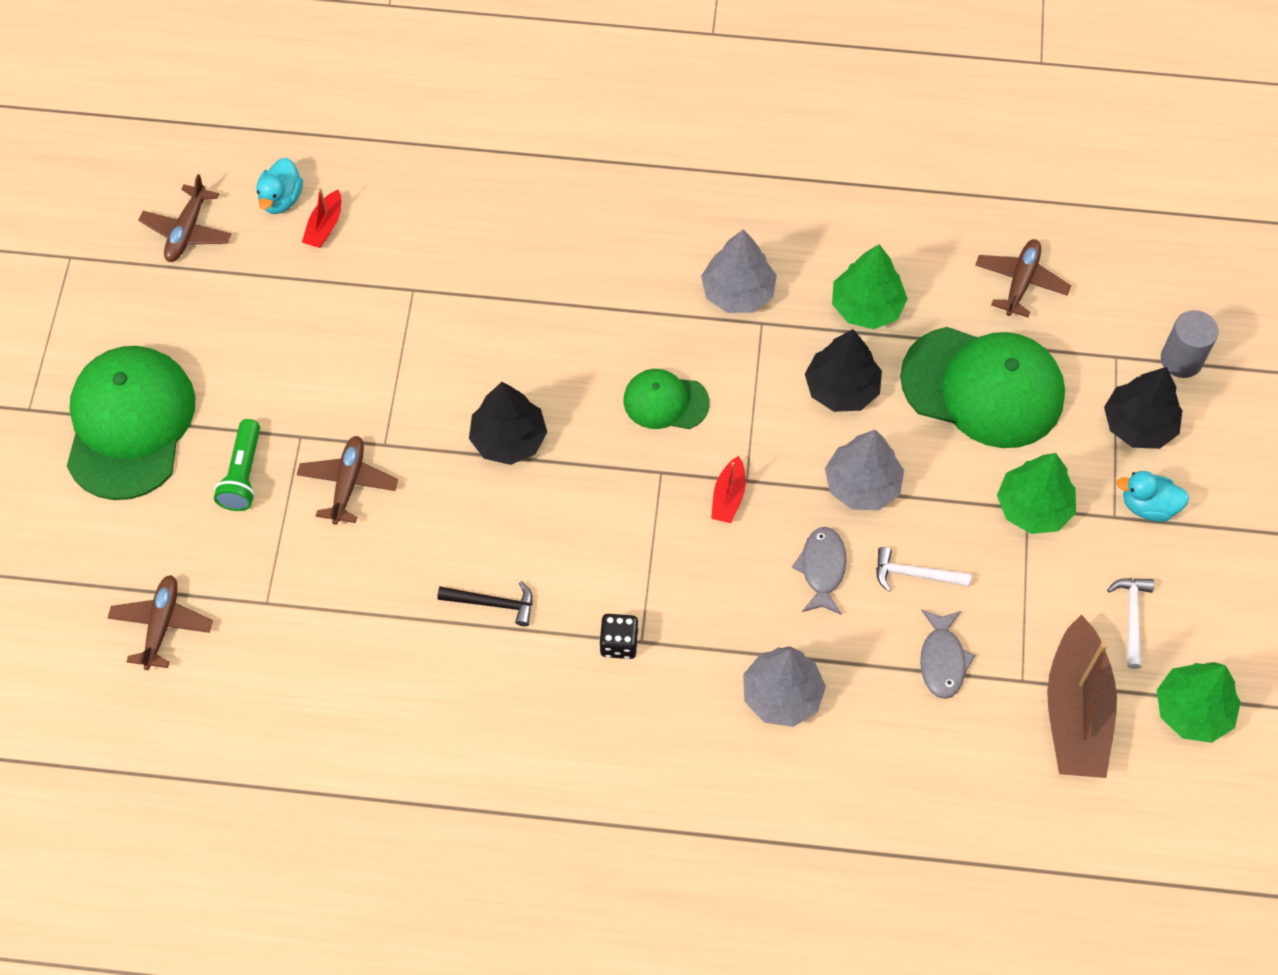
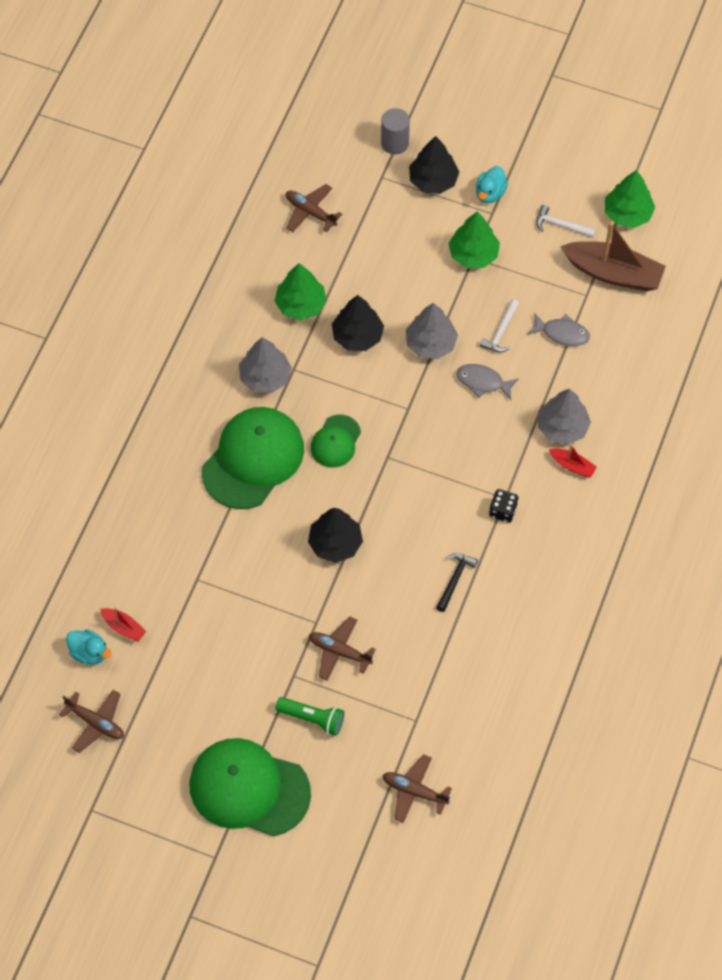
camera: 75 degrees left, 0 degrees up
(728, 497) = (417, 422): red boat -> red boat (572, 466)
(983, 387) = (381, 256): green cap -> green cap (253, 459)

